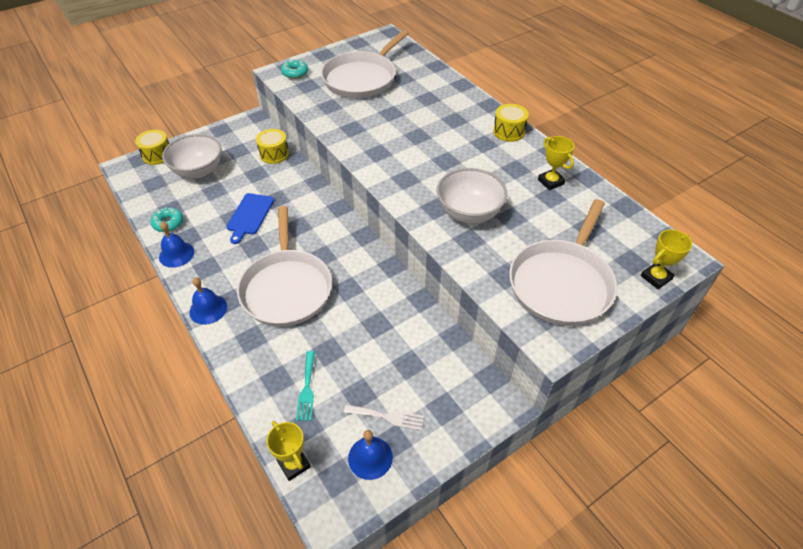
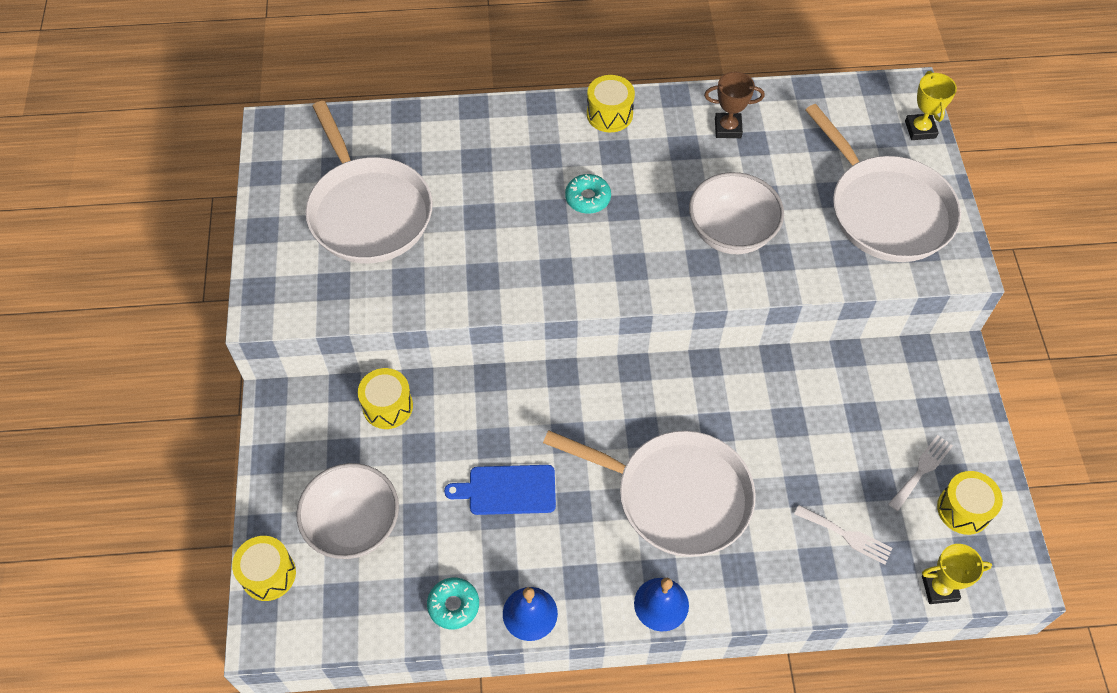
camera: 60 degrees left, 10 degrees up
(249, 216) = (507, 490): blue cutting board -> blue cutting board turned 135 degrees clockwise
(295, 73) = (285, 288): turquoise donut -> turquoise donut (587, 198)
(307, 389) = (846, 535): turquoise fork -> white fork
(370, 457) = (963, 509): blue bell -> yellow drum
(550, 182) = (728, 128): yellow trophy -> brown trophy

